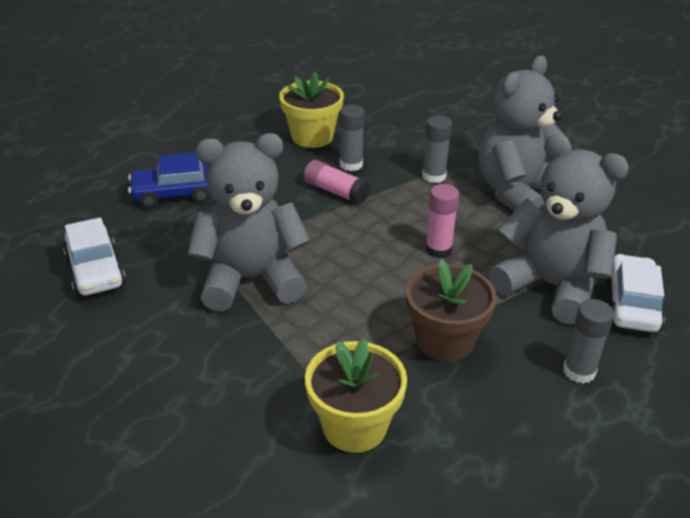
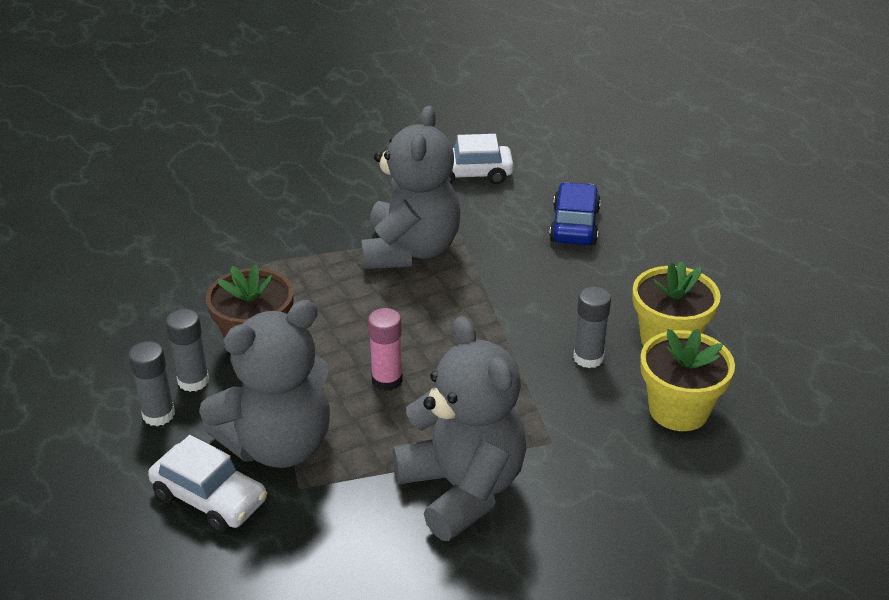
camera: 110 degrees right, 0 degrees up
(336, 191) = (533, 332): pink glue stick -> none
(354, 426) = (205, 270): yellow flower pot -> yellow flower pot (678, 410)
(434, 176) = (533, 422): grey glue stick -> grey glue stick (193, 381)

